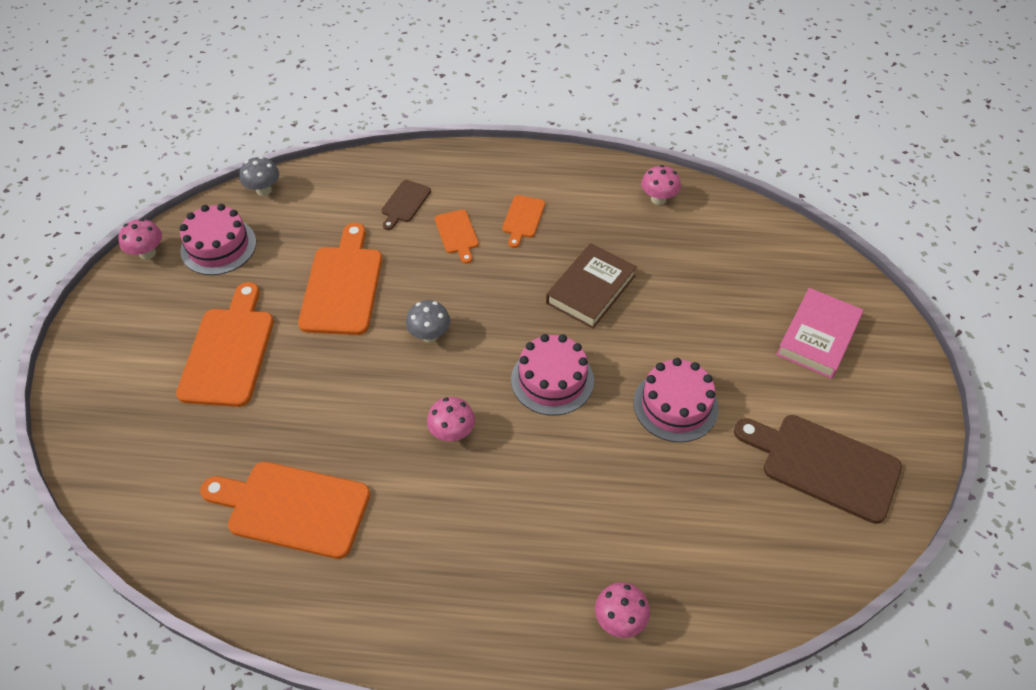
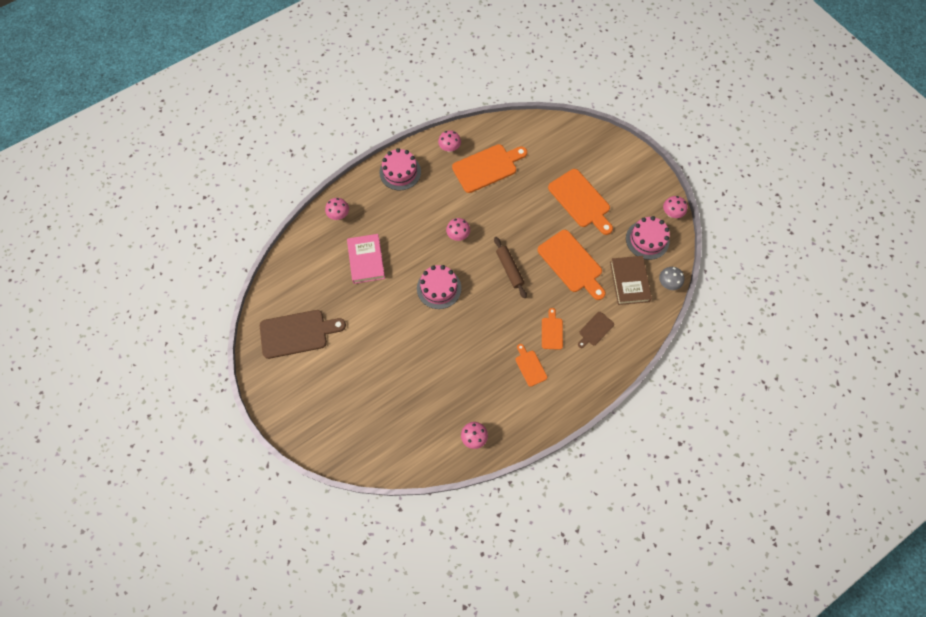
camera: 140 degrees right, 15 degrees up
(312, 596) = (449, 148): none -> pink mushroom
(405, 203) = (595, 330): brown cutting board -> brown cutting board turned 120 degrees counterclockwise
(429, 335) = (509, 269): grey mushroom -> brown rolling pin
(457, 234) = (552, 331): orange cutting board -> orange cutting board turned 60 degrees clockwise
(591, 289) = (461, 348): brown book -> brown book (629, 282)
(675, 405) = (377, 315): pink cake -> pink cake (400, 172)
(818, 337) = (335, 404): pink book -> pink book (366, 260)

